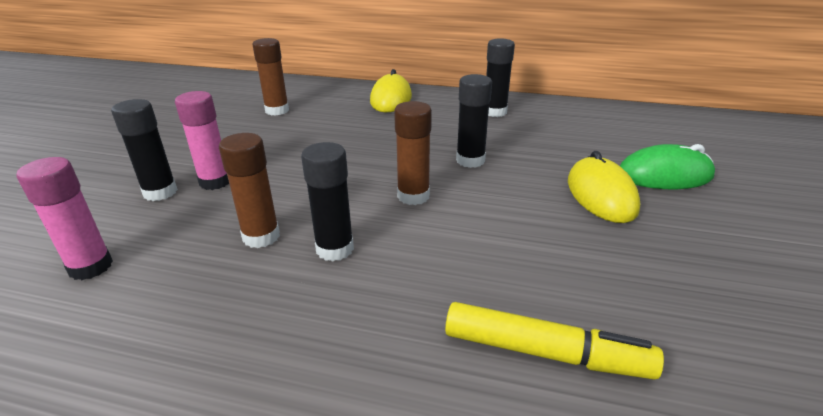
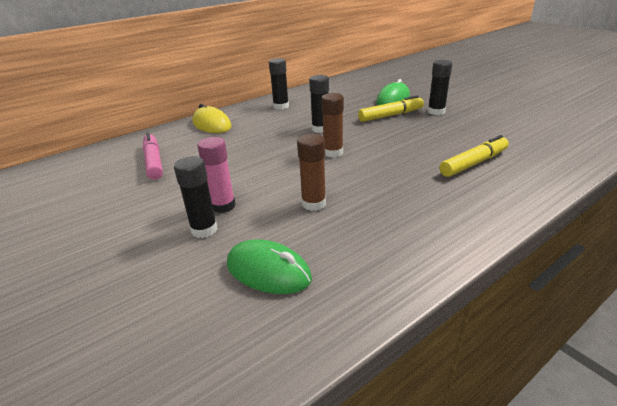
camera: 50 degrees left, 0 degrees up
(91, 267) = (268, 271): pink glue stick -> green mouse
(277, 110) = (153, 162): brown glue stick -> pink marker
(335, 249) = (353, 186): black glue stick -> black glue stick (436, 112)
(601, 195) = (390, 115): yellow mouse -> yellow marker

